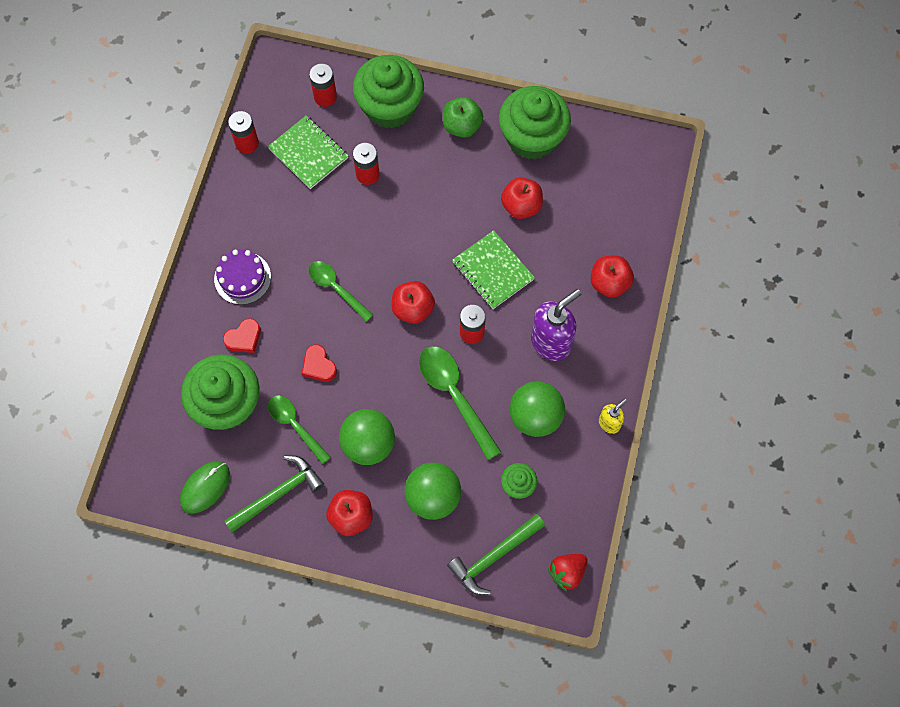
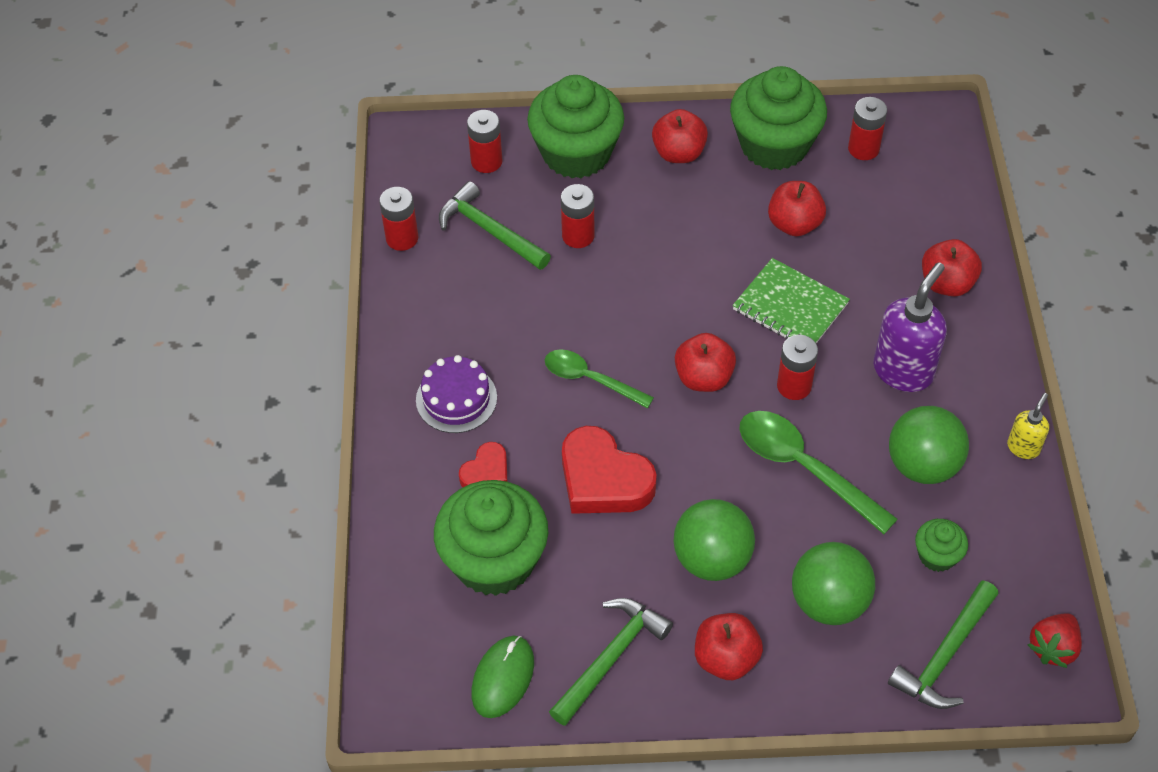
camera: 15 degrees left, 15 degrees down
(295, 425) = (600, 563): green spoon -> none
(308, 153) = (489, 230): green notebook -> green hammer
(318, 365) = (603, 479): red heart -> red heart, size x1.84
(462, 126) = (679, 153): green apple -> red apple
(594, 158) = (863, 149): none -> red battery

